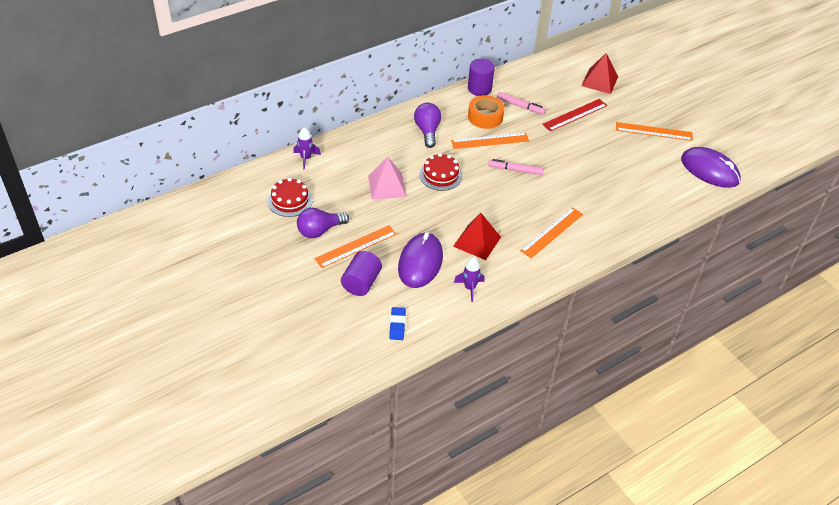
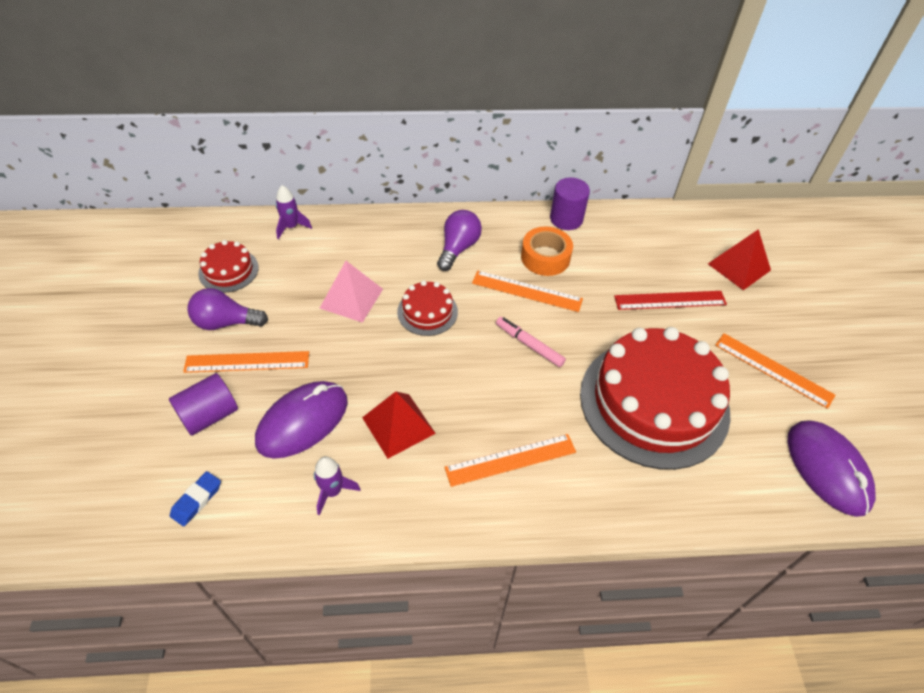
camera: 30 degrees right, 5 degrees up
(520, 106) = (602, 261): pink marker -> none
(604, 173) = (654, 402): none -> red cake

